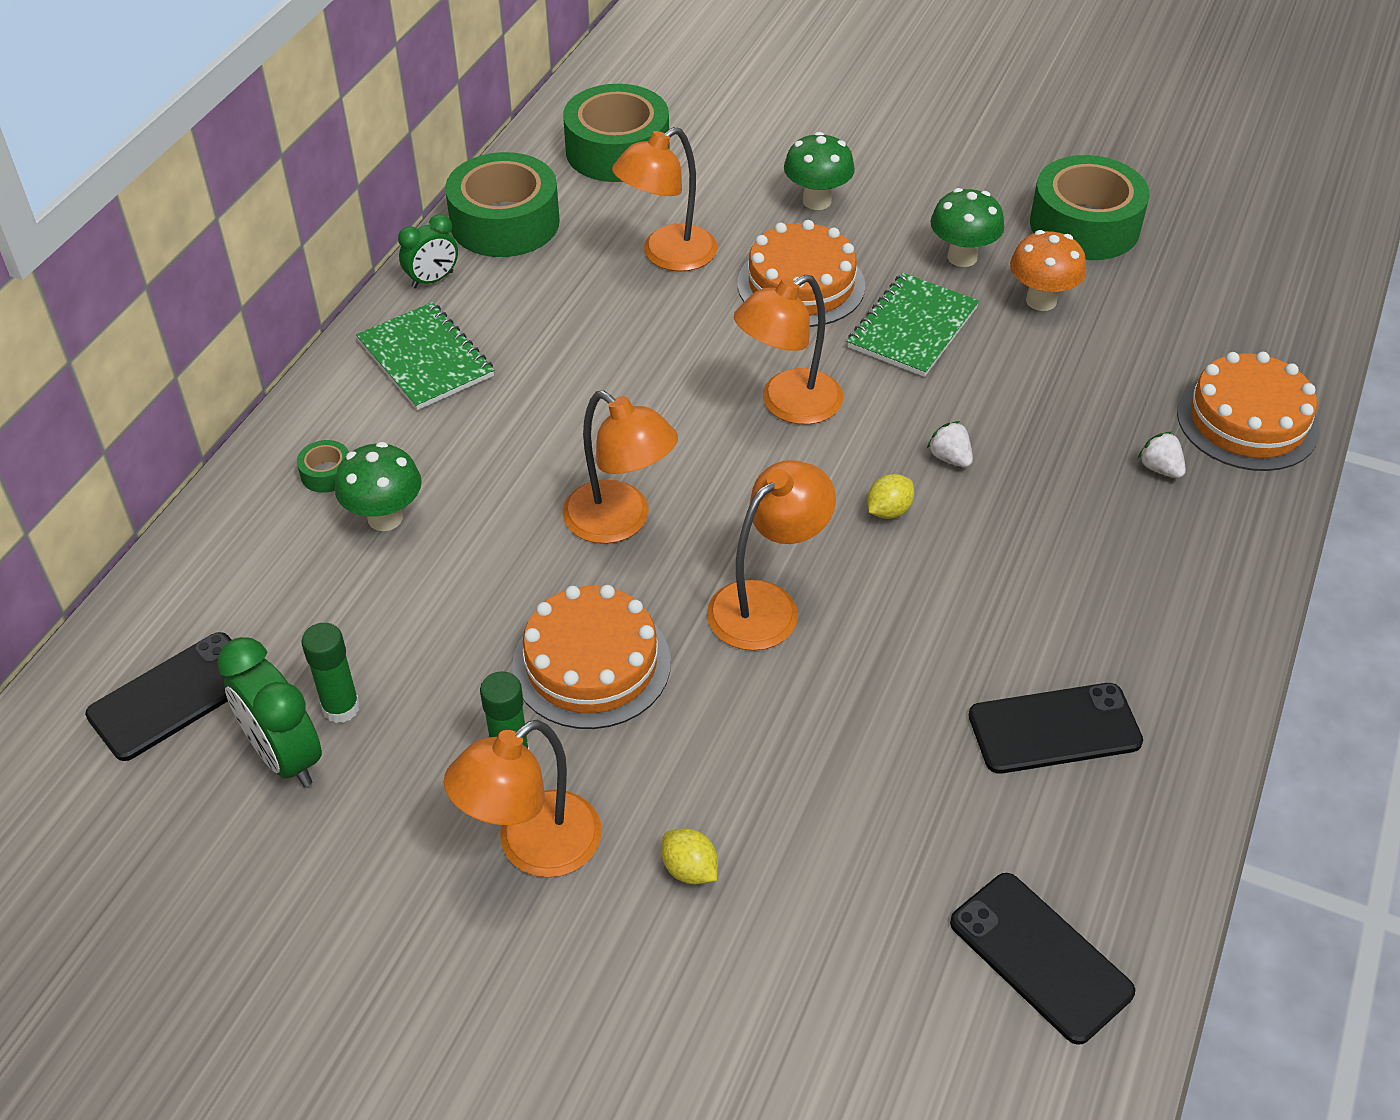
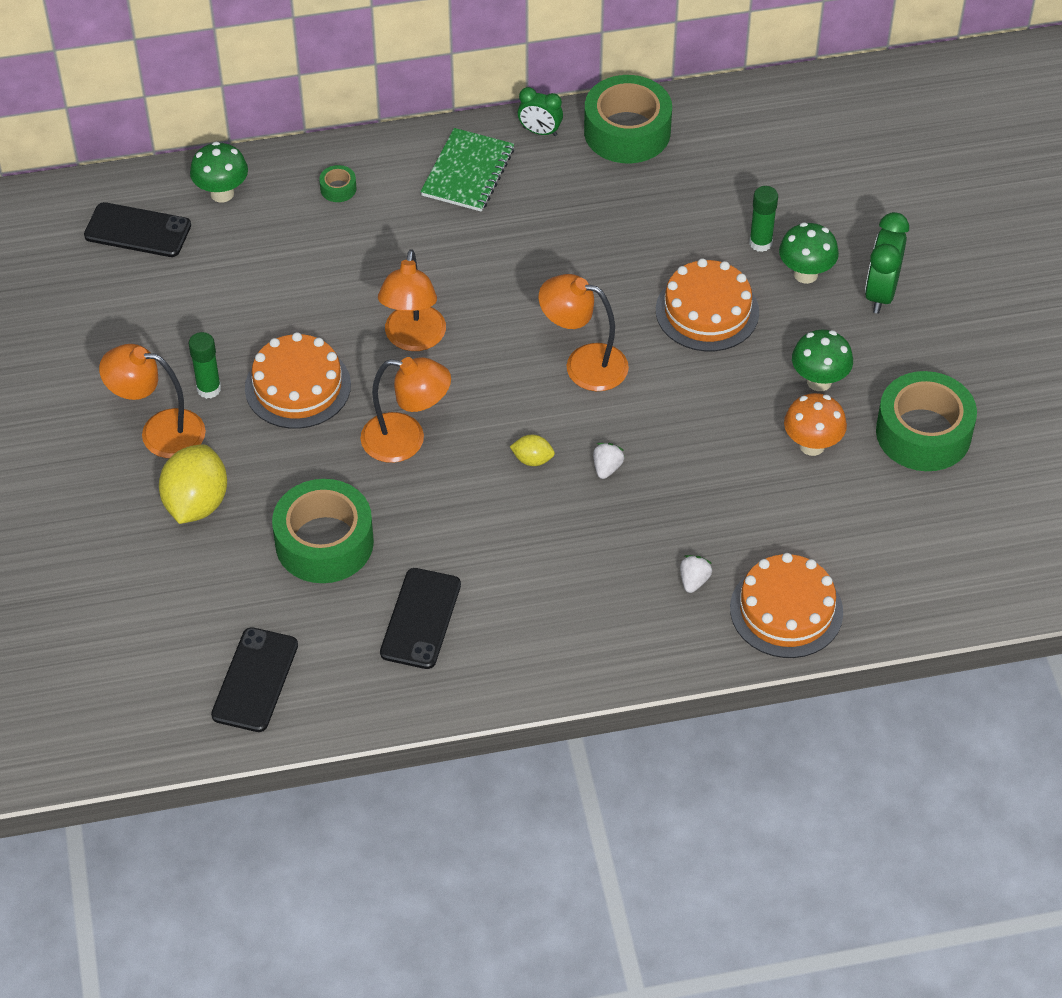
camera: 55 degrees right, 5 degrees up
(285, 756) = (137, 299): green clock -> green clock (881, 293)
(341, 708) = (184, 301): green glue stick -> green glue stick (760, 243)
(385, 518) = (327, 235): green mushroom -> green mushroom (222, 193)
(617, 150) = (757, 142): green tape -> green tape (324, 542)
(667, 256) = (671, 229): orange lamp -> none
(689, 869) = (196, 503): yellow lemon -> yellow lemon, size x2.08
(912, 328) = (717, 390): green notebook -> none
(1054, 728) = (421, 619): black phone -> black phone turned 60 degrees clockwise

